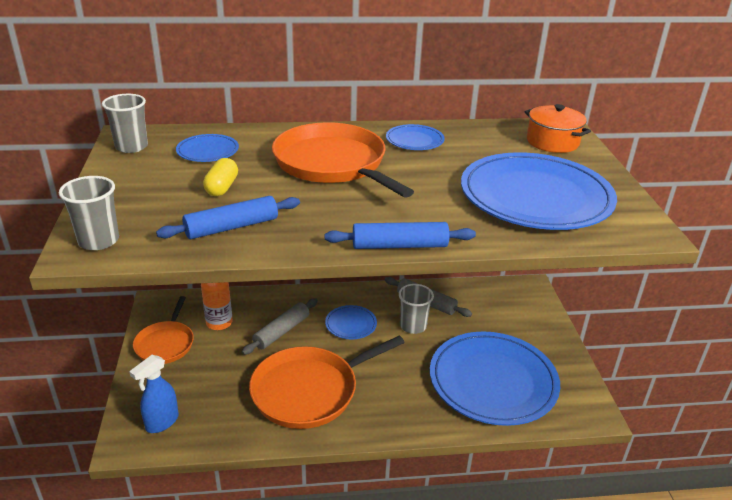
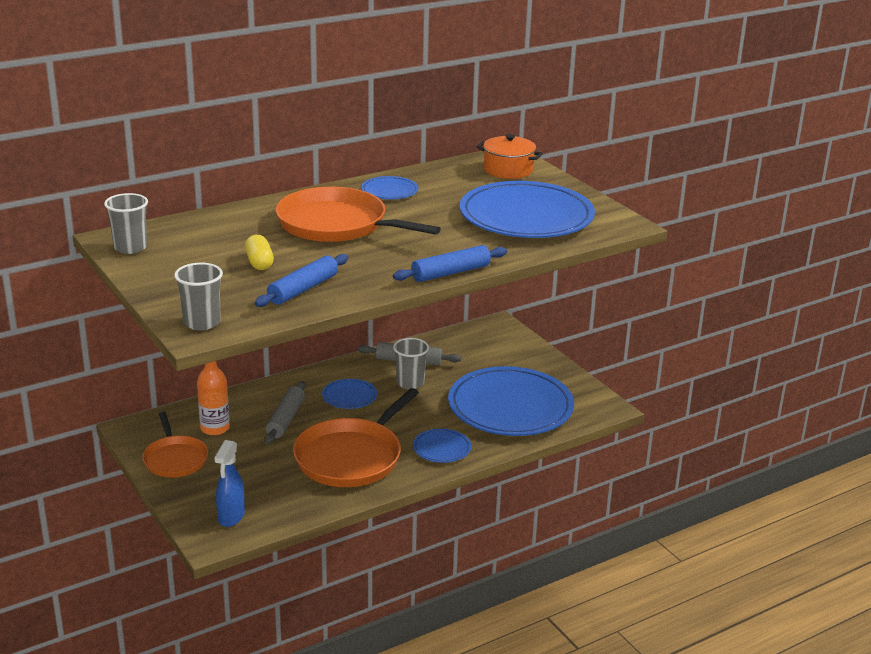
camera: 25 degrees left, 5 degrees down
(208, 151) = (210, 237): blue plate -> blue plate (441, 448)

